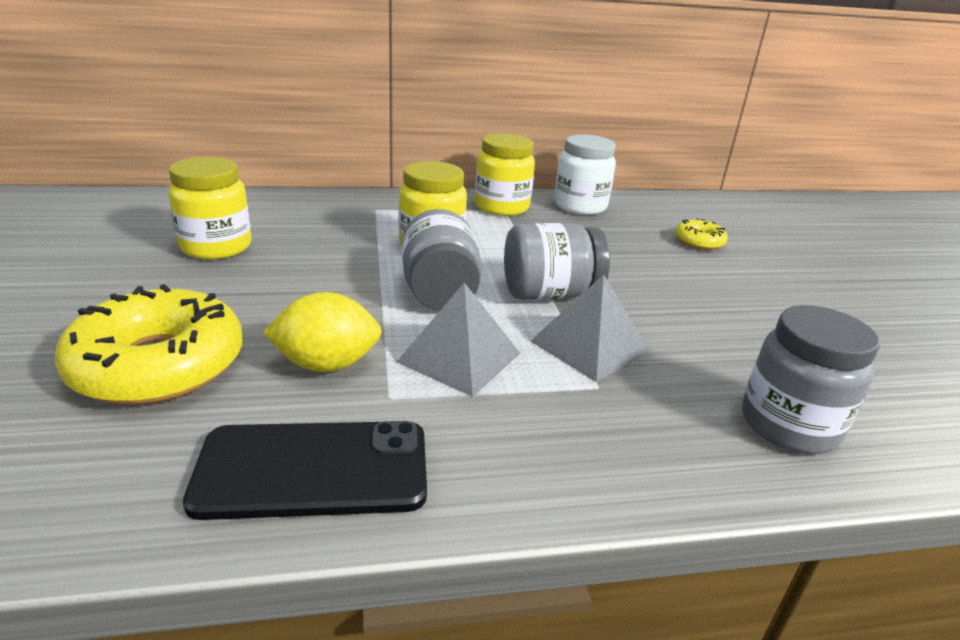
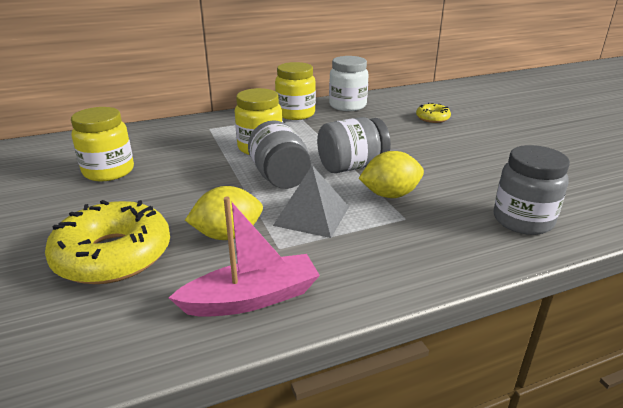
camera: 10 degrees left, 0 degrees up
(313, 469) = (252, 298): black phone -> pink boat
(589, 346) = (390, 195): grey pyramid -> yellow lemon

